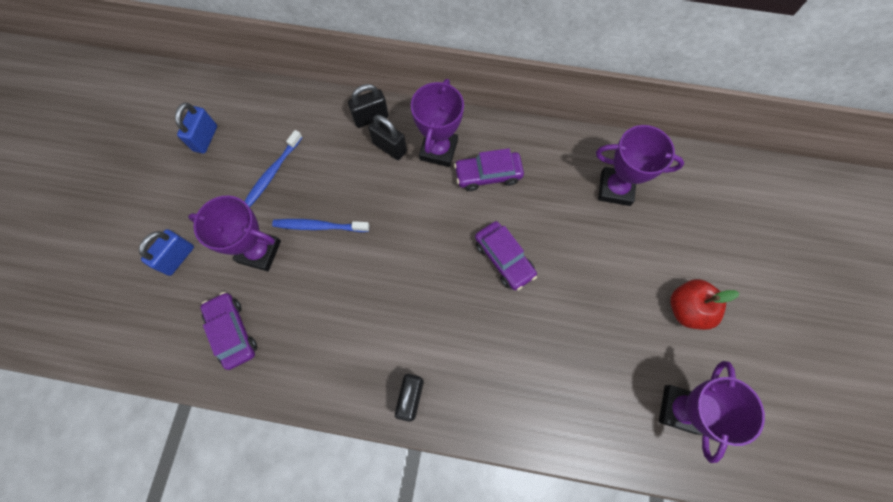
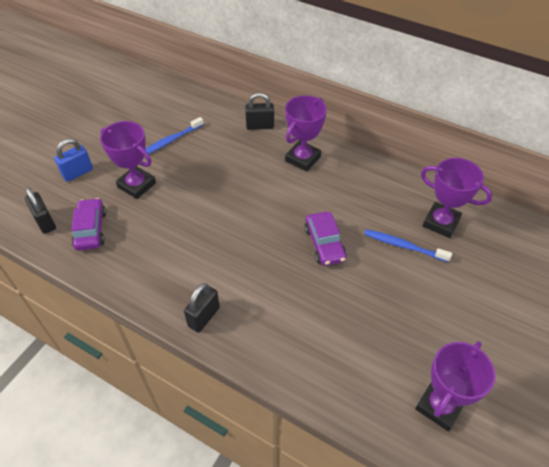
camera: 20 degrees right, 20 degrees down
(205, 138) = (135, 109): blue padlock -> none
(319, 226) = (188, 182): blue toothbrush -> blue toothbrush (403, 246)
(389, 147) = (265, 147): black padlock -> black padlock (45, 222)
(488, 175) = (335, 185): purple car -> none
(687, 309) = (475, 329): red apple -> none

